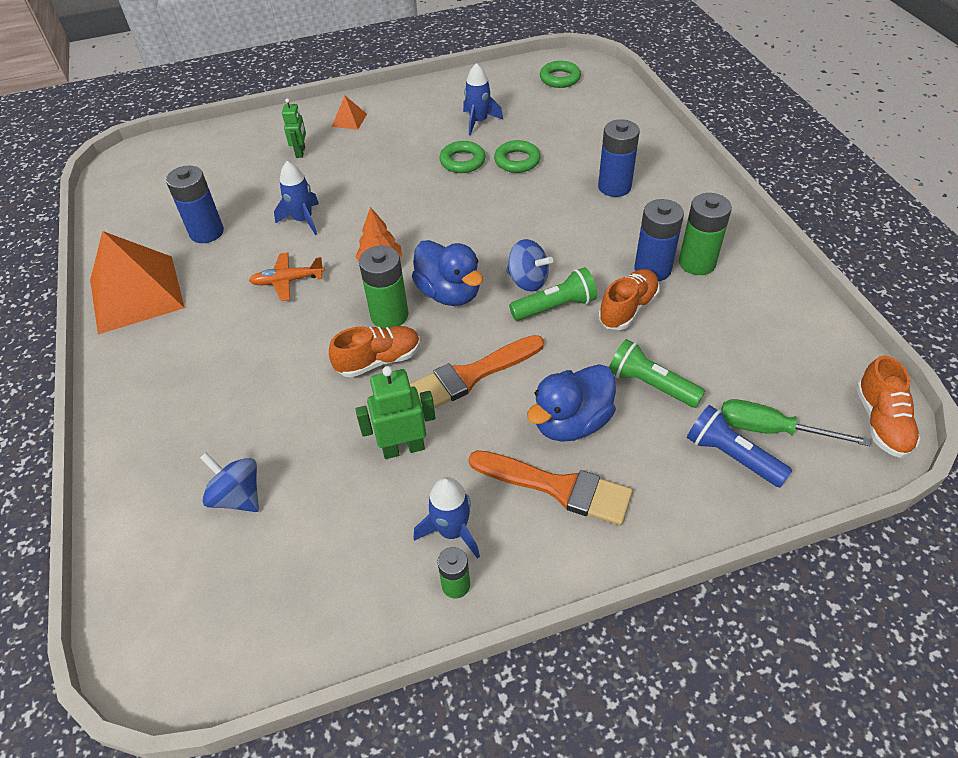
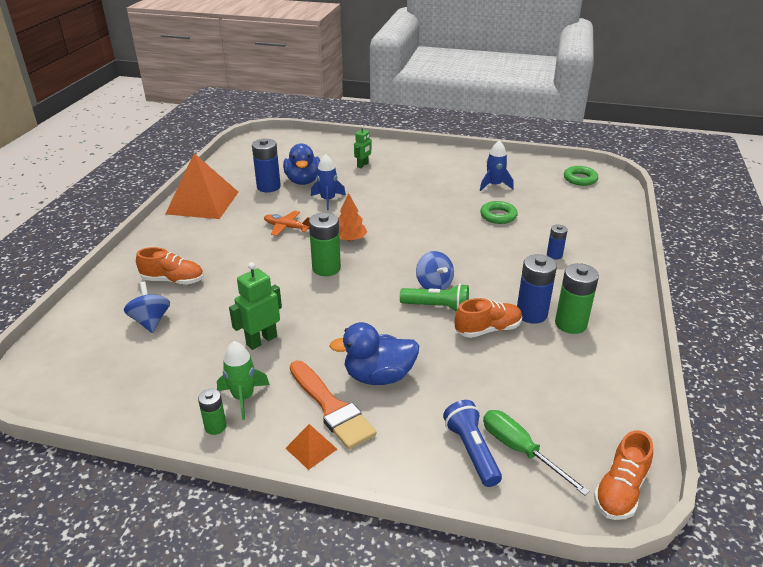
camera: 30 degrees right, 15 degrees down
(349, 120) = (409, 158): orange pyramid -> orange pyramid (311, 448)
(379, 360) = (295, 289): orange shoe -> orange shoe (173, 280)
(403, 448) = (261, 340): green robot -> green robot turned 60 degrees counterclockwise
(449, 293) = (375, 271): blue duck -> blue duck (303, 181)
(452, 531) = (243, 397): blue rocket -> green rocket
(462, 161) = (460, 203): green ring -> none
(471, 375) = (342, 321): orange brush -> none
(614, 187) = (554, 255): blue battery -> blue battery, size x0.57
(650, 384) = (457, 380): green flashlight -> none

